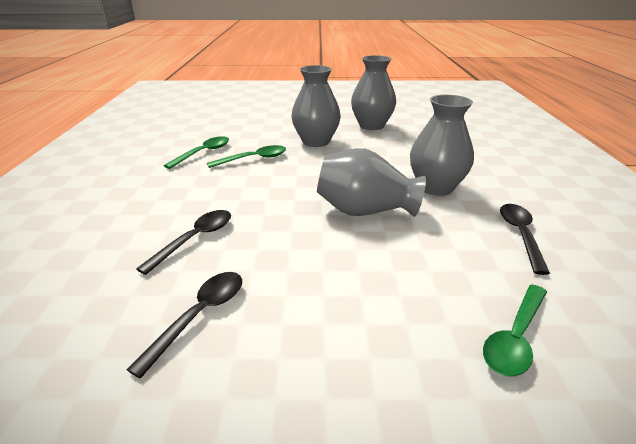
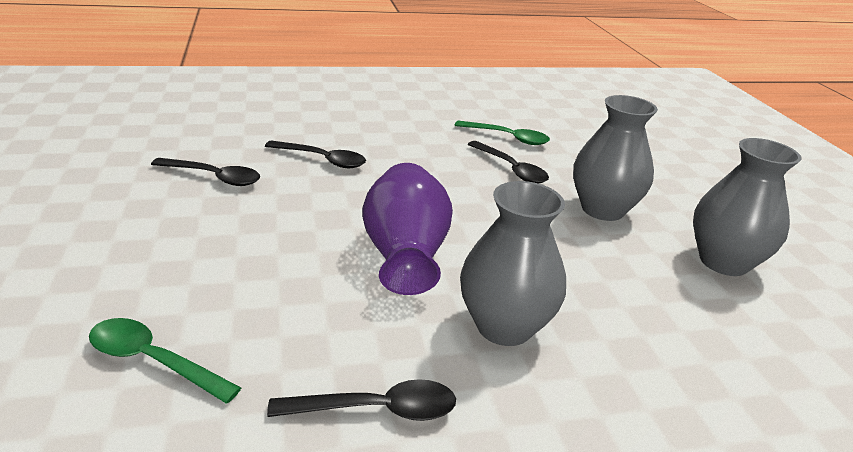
camera: 75 degrees right, 0 degrees up
(254, 159) = (511, 169): green spoon -> black spoon
(364, 211) = (405, 256): grey vase -> purple vase

